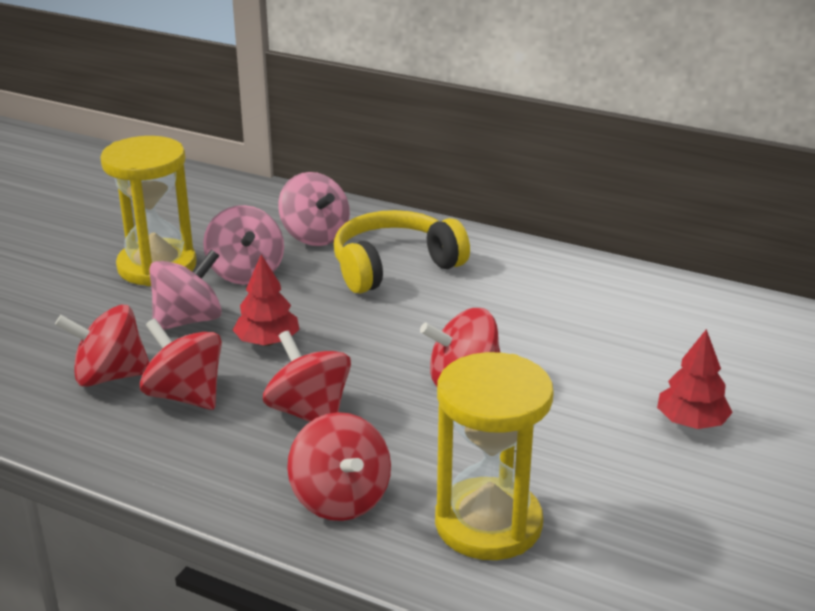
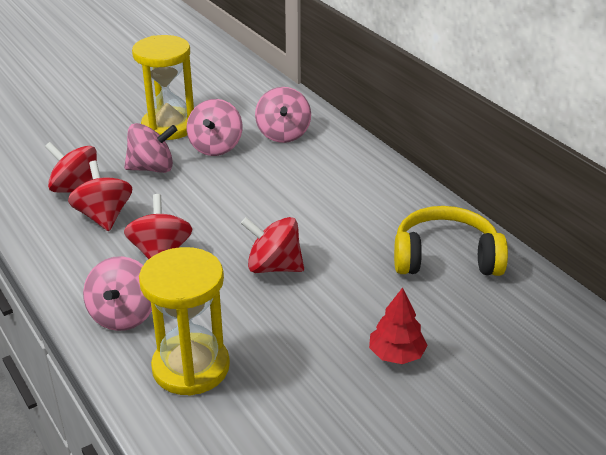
camera: 30 degrees right, 5 degrees up
(267, 342) = (183, 198): red tree -> none
(340, 499) = (123, 315): red spinning top -> pink spinning top
(394, 266) = (312, 171): yellow headphones -> yellow headphones (445, 257)

